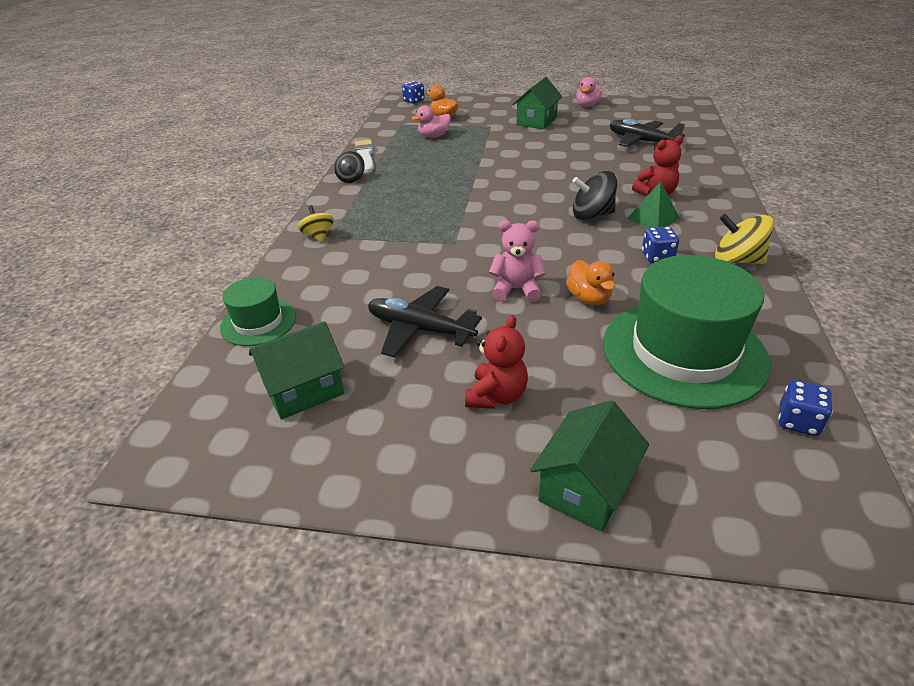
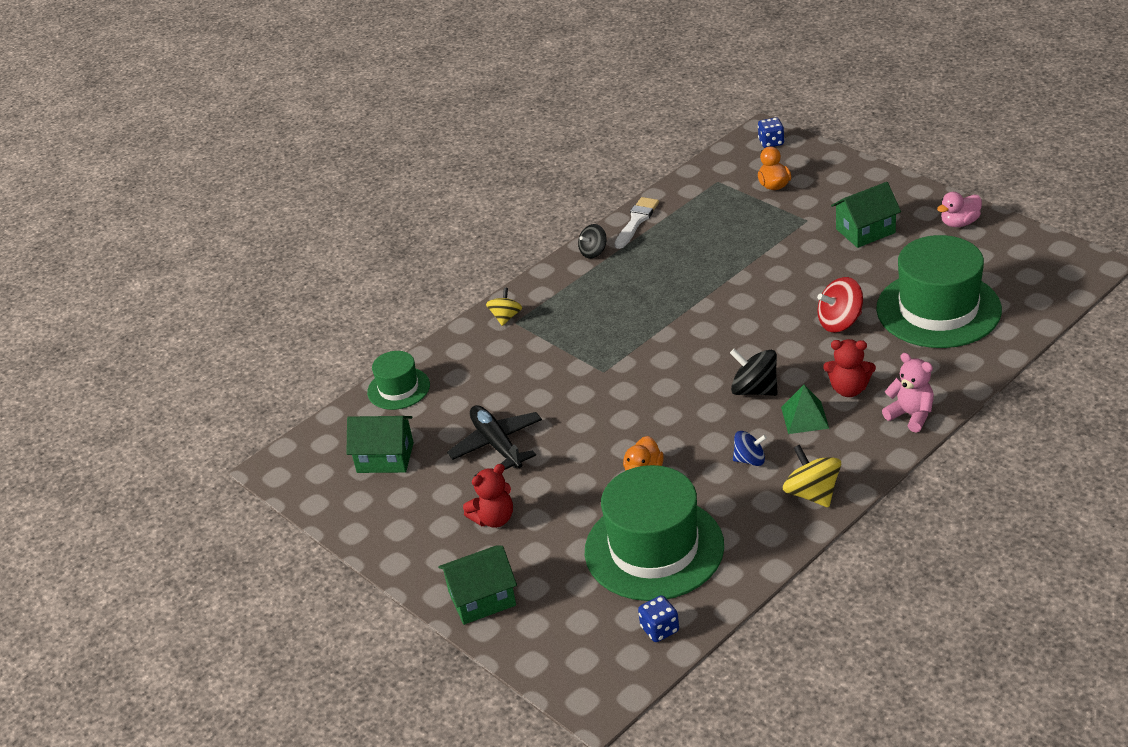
camera: 40 degrees right, 0 degrees up
(434, 136) = (730, 215): pink duck -> none
(516, 290) = (600, 441): pink teddy bear -> pink teddy bear (911, 415)
(591, 164) = (840, 322): none -> red spinning top
(641, 141) = (938, 309): black plane -> green hat
(657, 257) = (750, 460): blue dice -> blue spinning top

